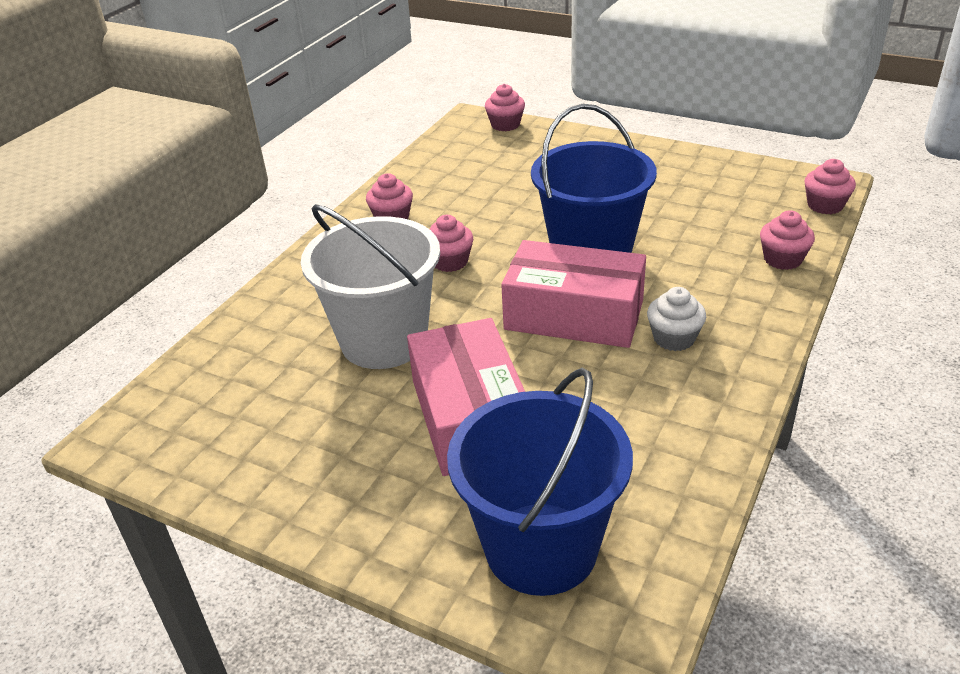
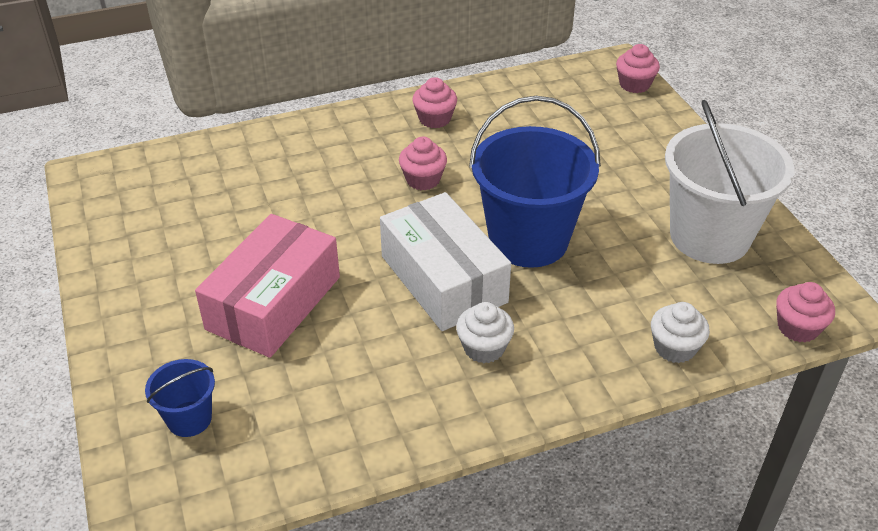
camera: 40 degrees right, 5 degrees up
(384, 340) = (300, 211): white bucket -> white bucket (709, 236)
(541, 548) = (189, 419): blue bucket -> blue bucket, size x0.47
(574, 315) = (443, 279): pink box -> white box
(782, 259) = (674, 348): pink cupcake -> white cupcake

